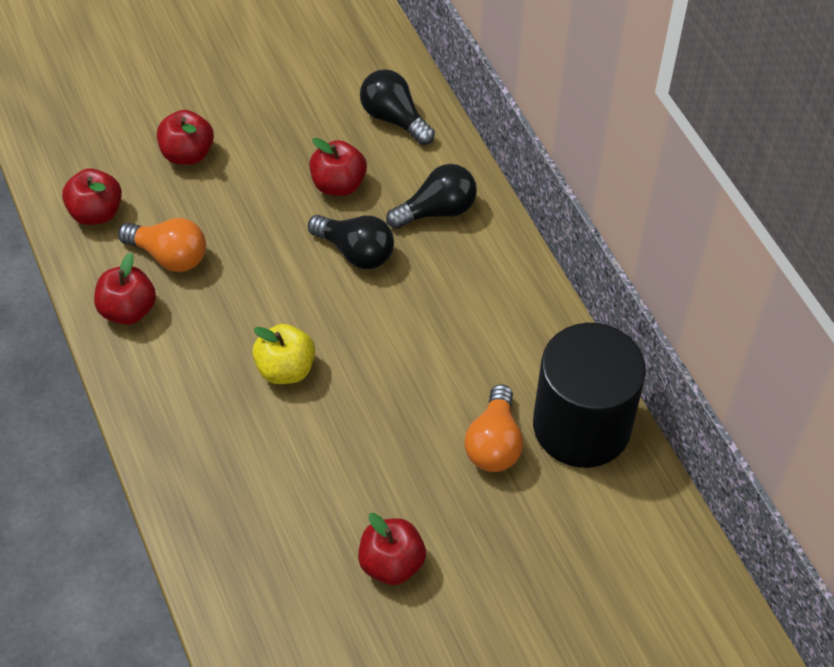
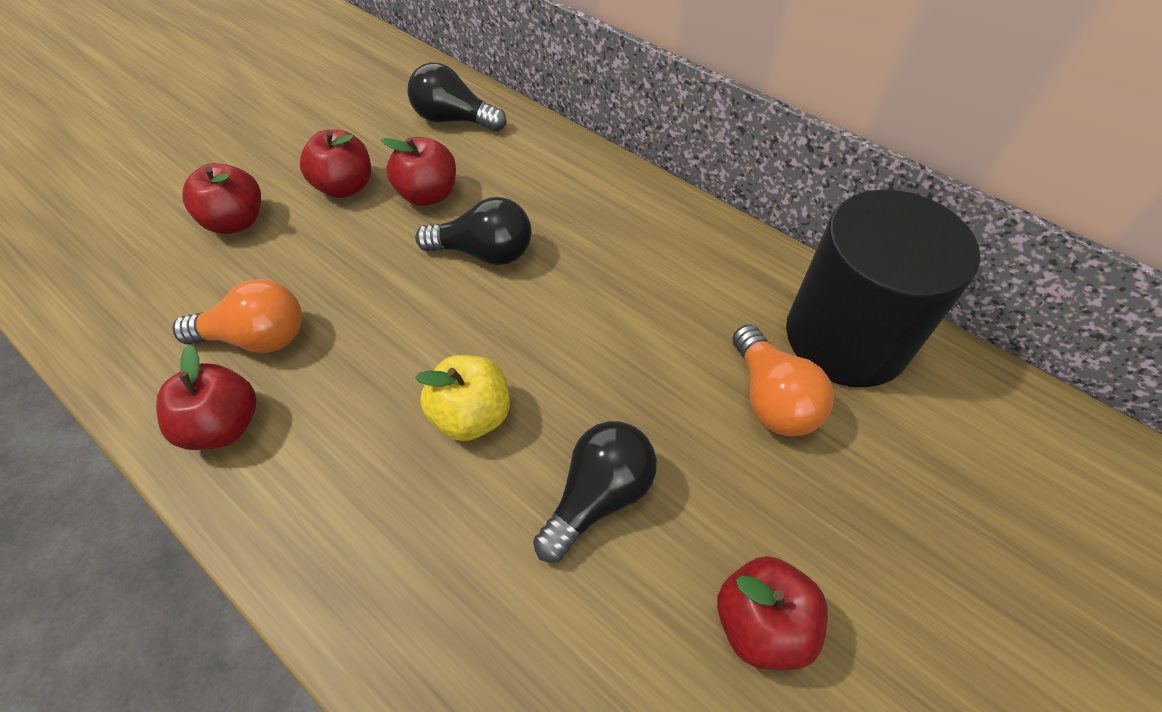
camera: 25 degrees left, 0 degrees up
(96, 213) = (138, 322): red apple -> red apple (345, 187)
(437, 211) = (548, 184): black light bulb -> black light bulb (598, 496)

